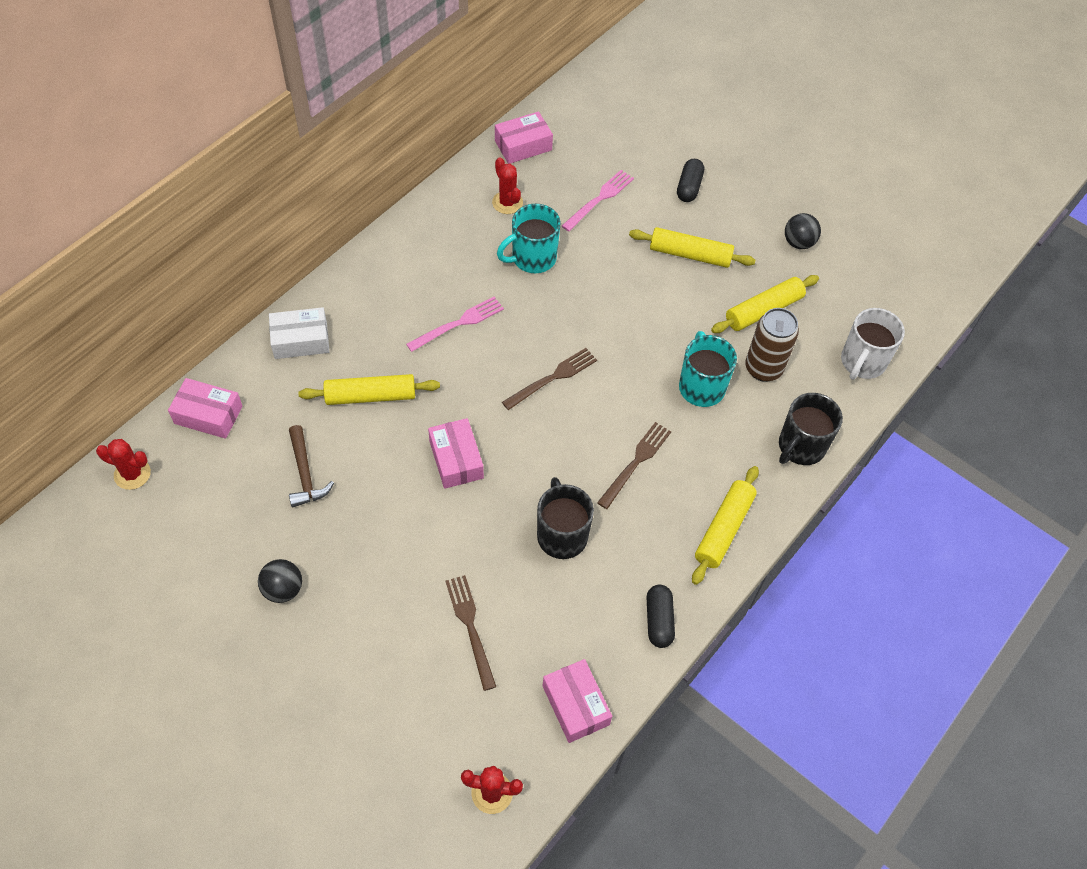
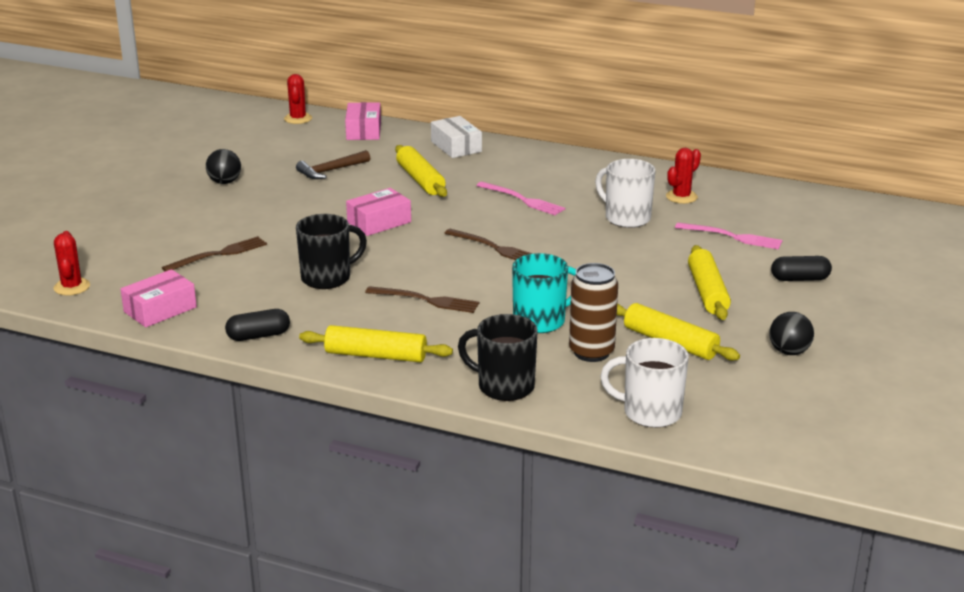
camera: 75 degrees right, 30 degrees down
(523, 145) = (760, 192): pink box -> none
(532, 258) = (626, 218): turquoise mug -> white mug

